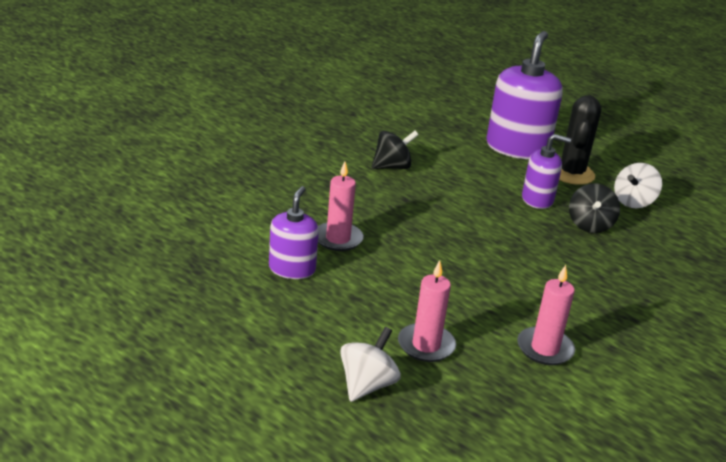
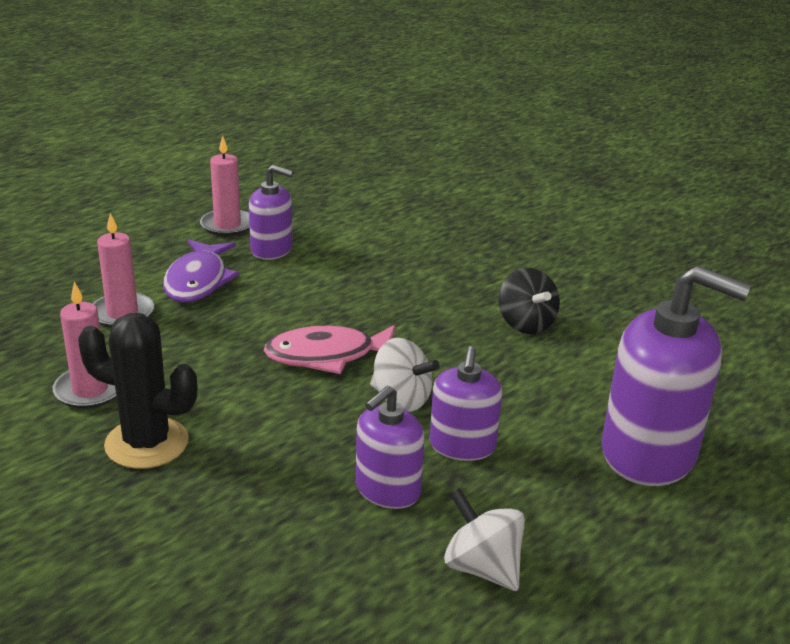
camera: 95 degrees right, 0 degrees up
(338, 239) = (332, 276): pink candle -> pink candle (227, 225)
(358, 307) = (198, 281): none -> purple fish
(367, 385) = (73, 278): white spinning top -> white spinning top (401, 399)
(458, 242) = (328, 356): none -> pink fish
(571, 174) = (572, 504): black cactus -> black cactus (147, 443)
(589, 225) = (387, 489): black spinning top -> purple soap dispenser

